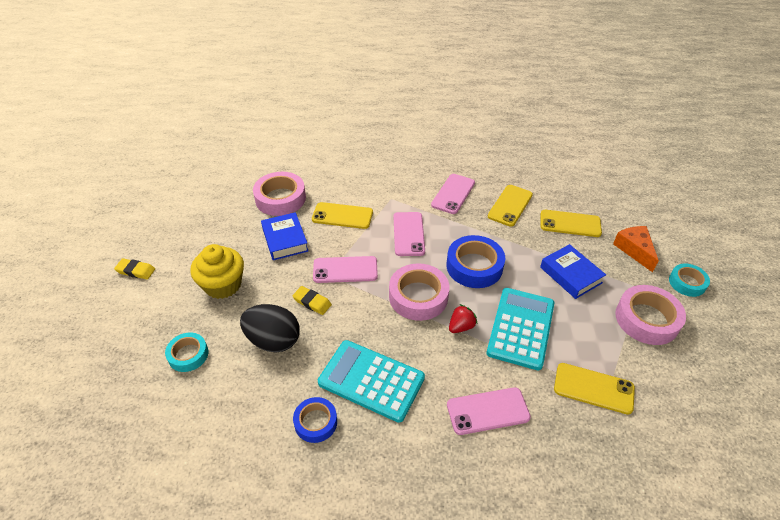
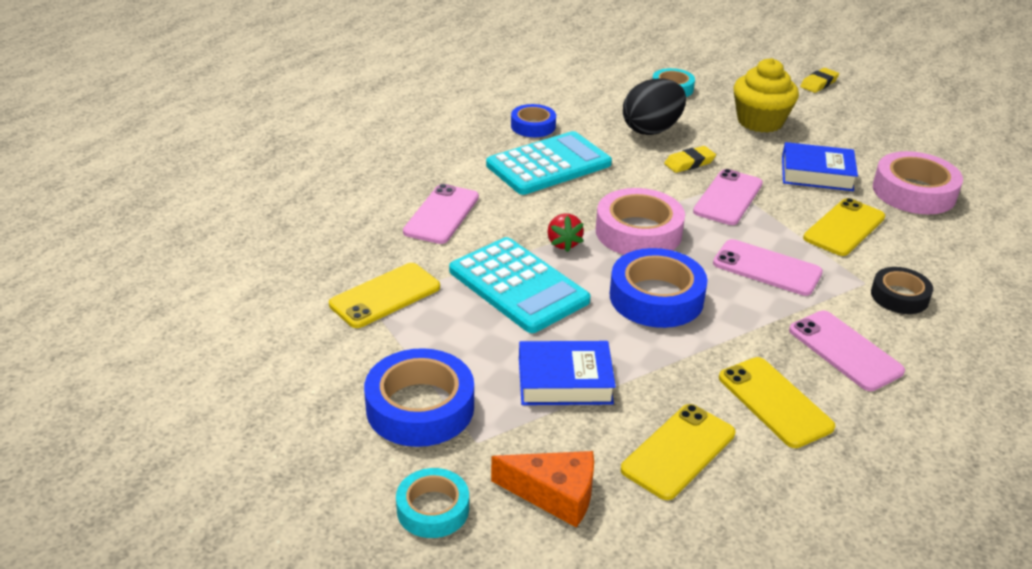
camera: 120 degrees right, 10 degrees down
(393, 186) = (899, 296): none -> black tape
(646, 319) = (420, 407): pink tape -> blue tape

